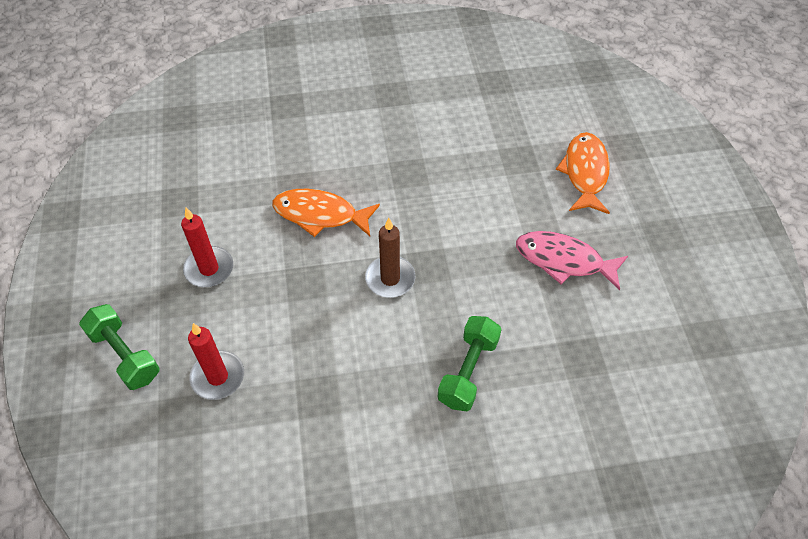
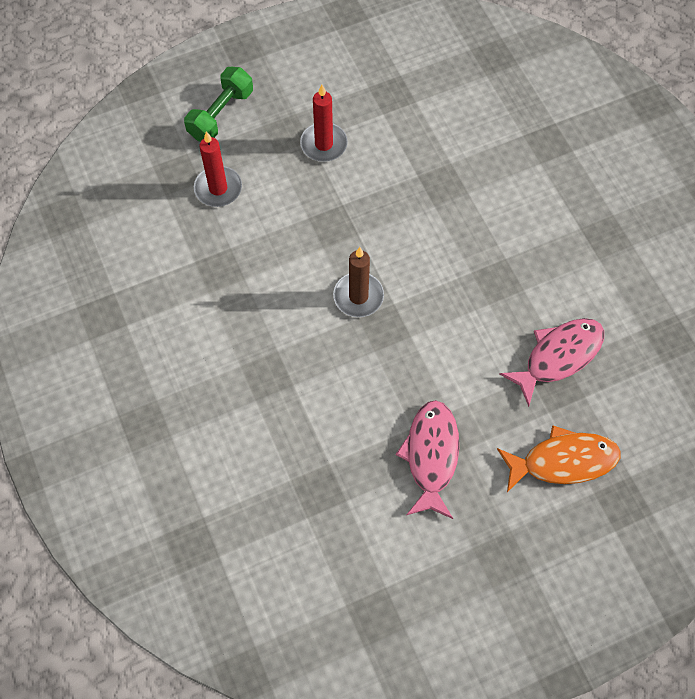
camera: 75 degrees right, 10 degrees up
(320, 215) = (415, 215): orange fish -> none
(468, 371) = (275, 388): green dumbbell -> none
(491, 151) = (558, 356): none -> pink fish

